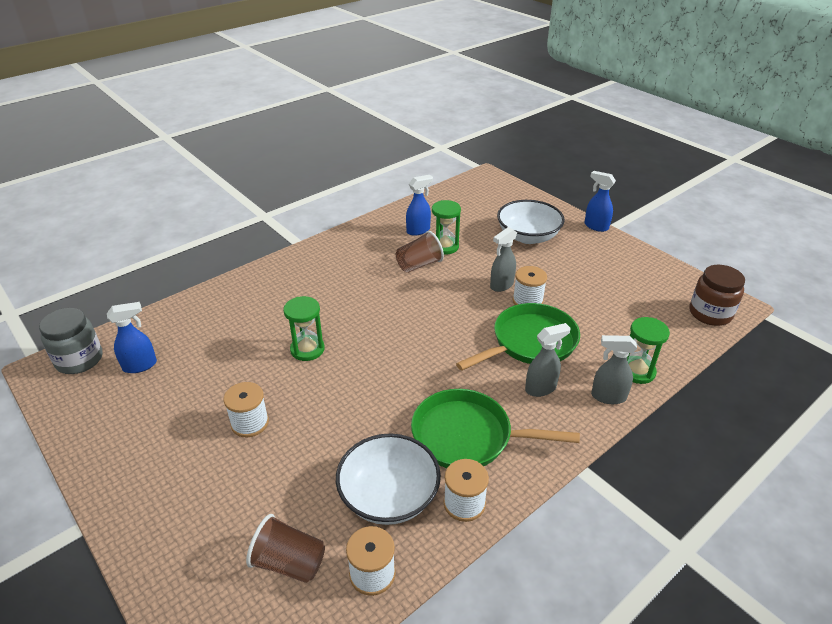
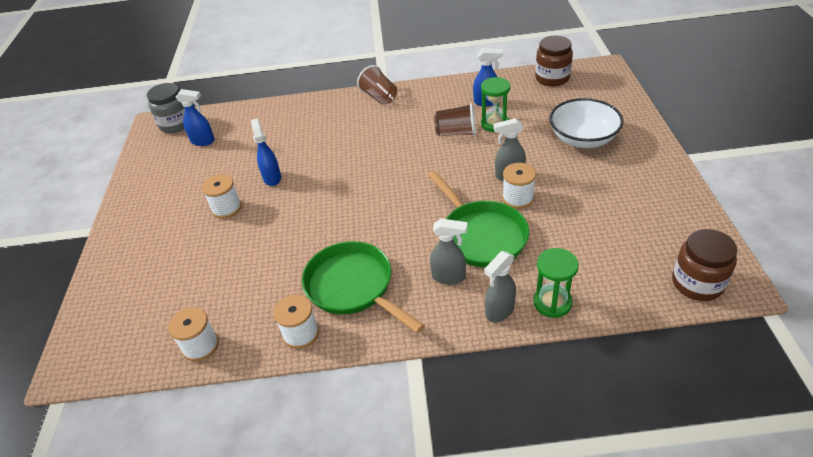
camera: 40 degrees right, 5 degrees up
(289, 562) = (164, 311): brown cup -> brown cup (379, 97)
(307, 349) = (309, 171): green hourglass -> none
(389, 496) = (259, 301): white bowl -> none
(454, 195) = (552, 78): none -> brown jar
(530, 342) = (481, 235): green pan -> green pan turned 60 degrees clockwise
(595, 226) = (667, 151): blue spray bottle -> blue spray bottle (272, 178)
(608, 396) = (499, 311): grey spray bottle -> grey spray bottle turned 90 degrees counterclockwise

